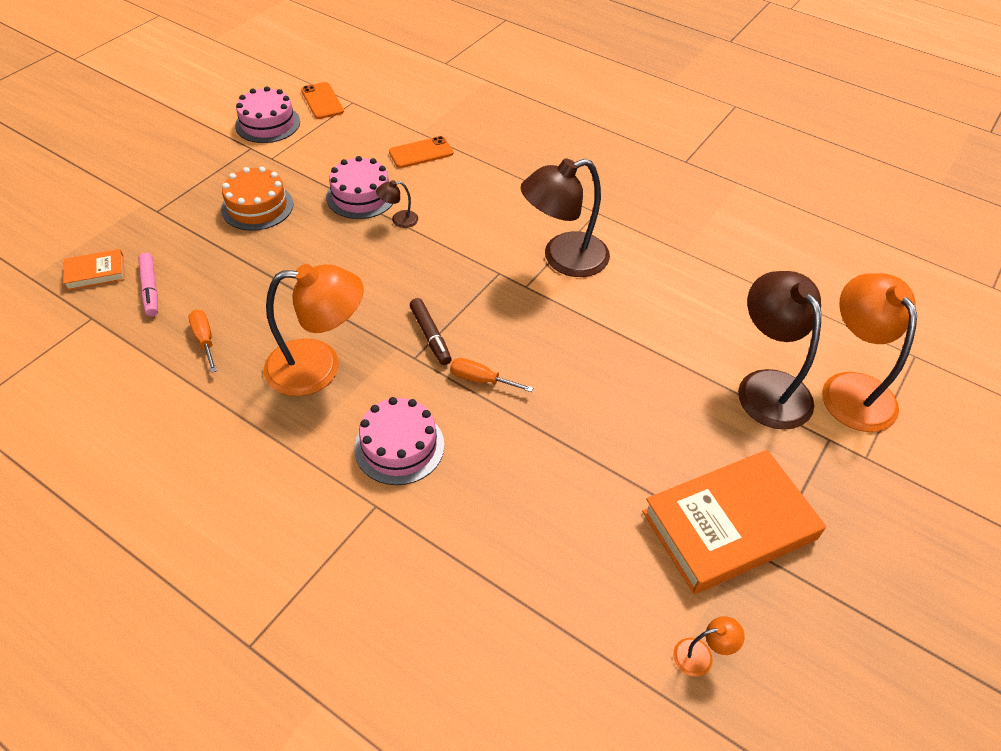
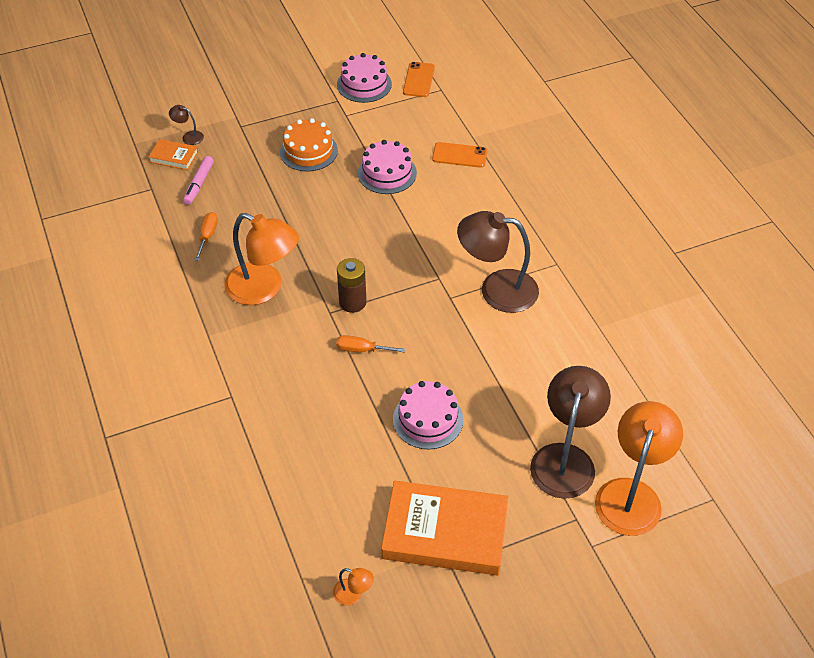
camera: 35 degrees right, 0 degrees up
(399, 220) = (399, 204): brown lamp -> brown lamp (188, 136)
(399, 446) = (274, 367): pink cake -> pink cake (428, 419)
(430, 336) = (352, 302): brown marker -> brown battery
(481, 379) = (361, 349): orange screwdriver -> orange screwdriver turned 45 degrees counterclockwise

